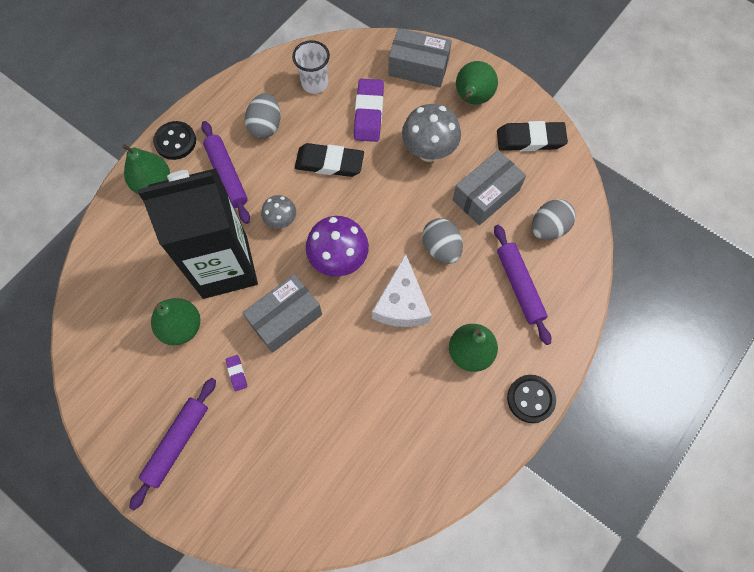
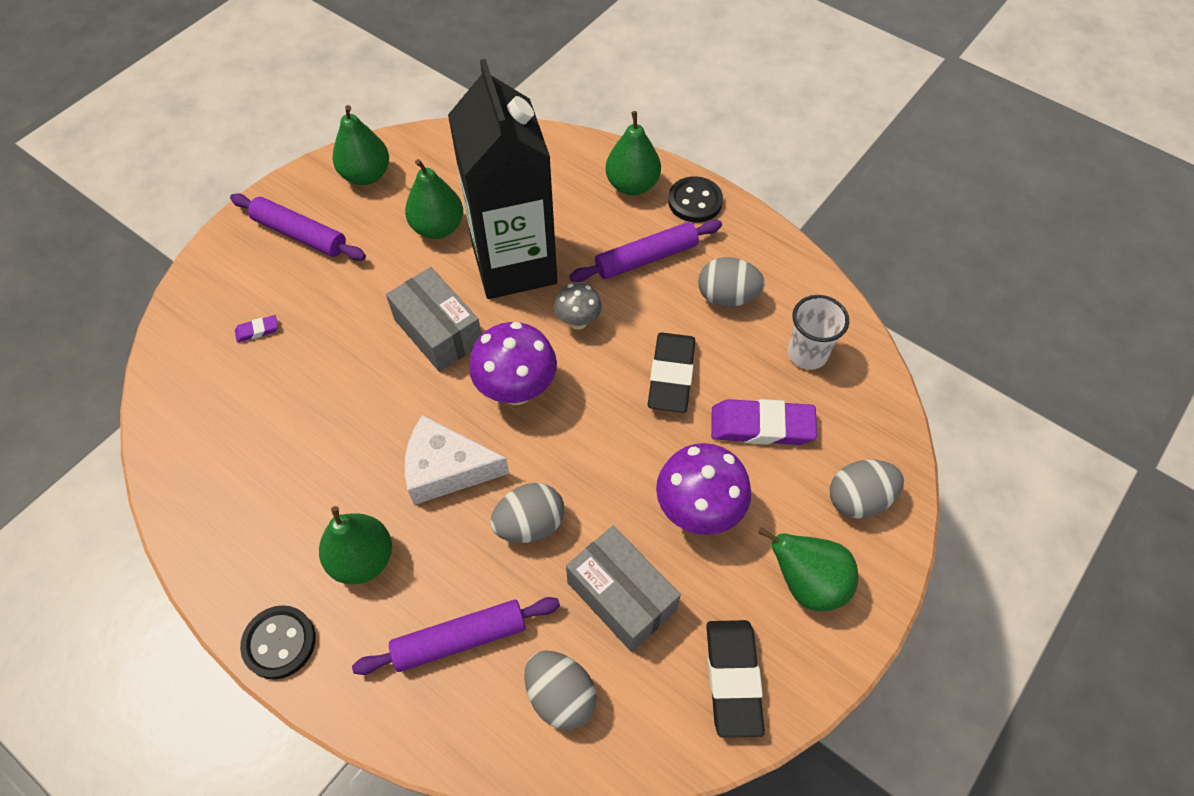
camera: 90 degrees right, 10 degrees down
(114, 394) = (366, 175): none -> green pear
(237, 373) = (373, 285): purple eraser -> purple eraser (257, 330)
(418, 67) = (859, 499): grey box -> grey egg
(428, 151) = (698, 511): grey mushroom -> purple mushroom

